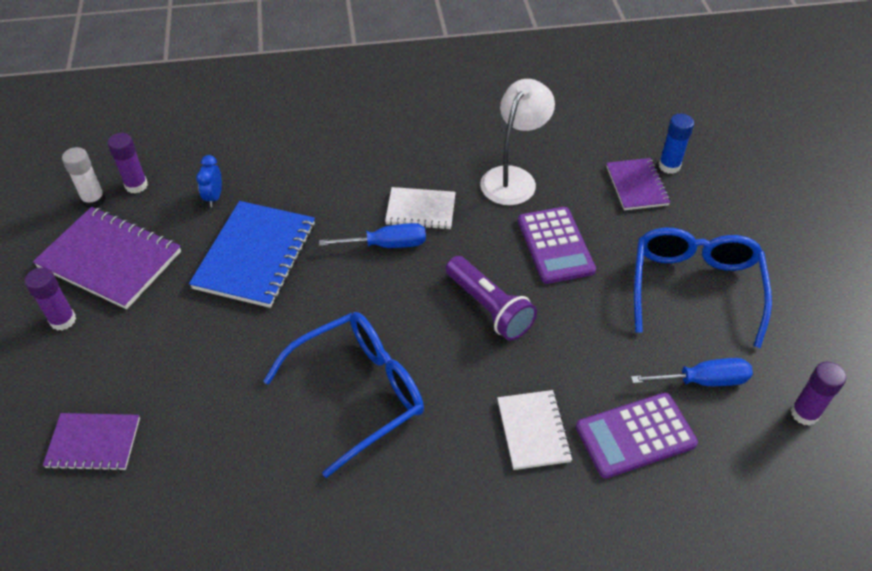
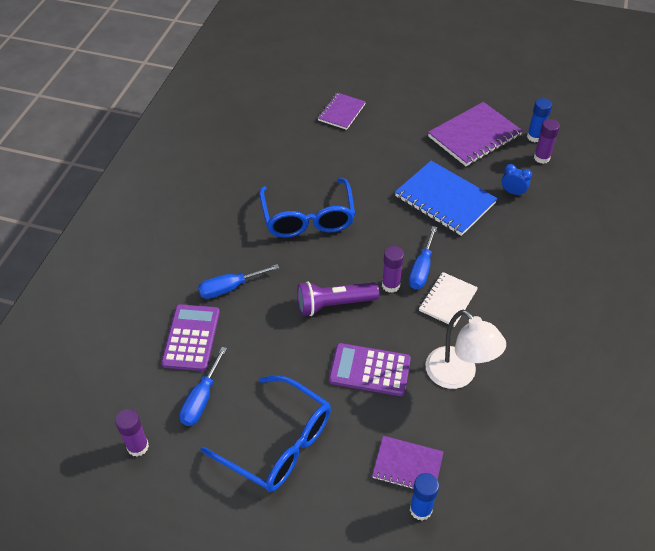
camera: 115 degrees right, 0 degrees up
(63, 320) = (434, 112): purple glue stick -> purple glue stick (391, 285)
(94, 200) = (534, 137): white glue stick -> blue glue stick
(533, 431) = (229, 288): white notebook -> blue screwdriver

